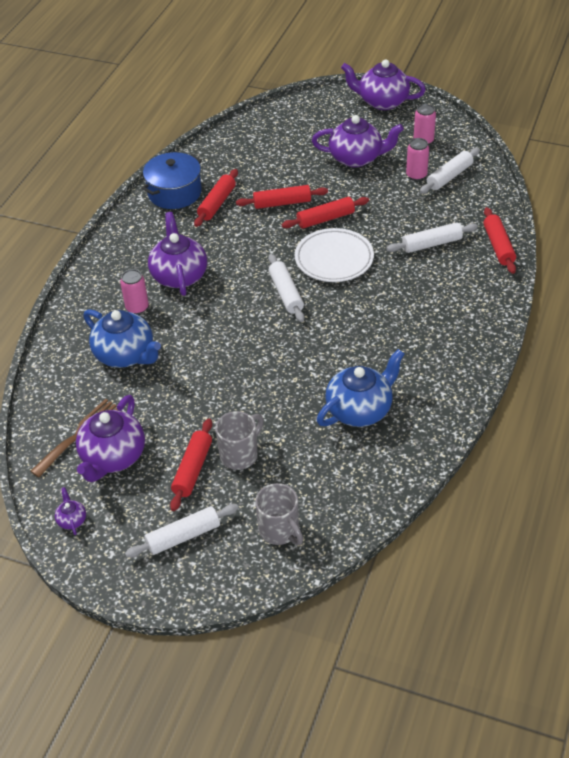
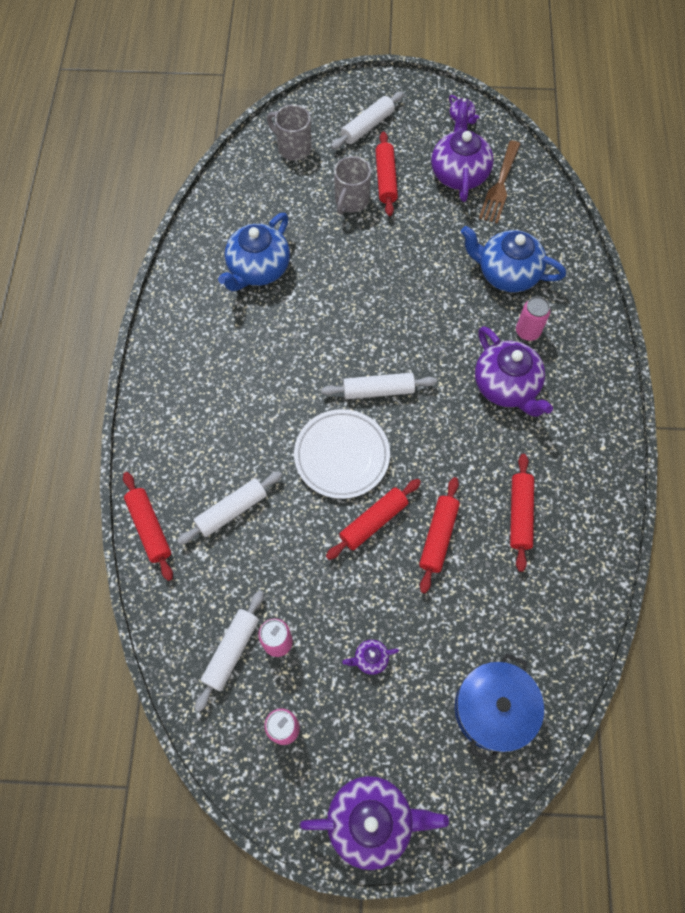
camera: 160 degrees right, 20 degrees up
(174, 192) = (583, 520): blue pot -> blue pot (493, 709)
(282, 203) = (438, 537): red rolling pin -> red rolling pin turned 45 degrees counterclockwise
(286, 293) = (378, 390): white rolling pin -> white rolling pin turned 60 degrees counterclockwise
(356, 158) = (370, 658): purple teapot -> purple teapot, size x0.44

